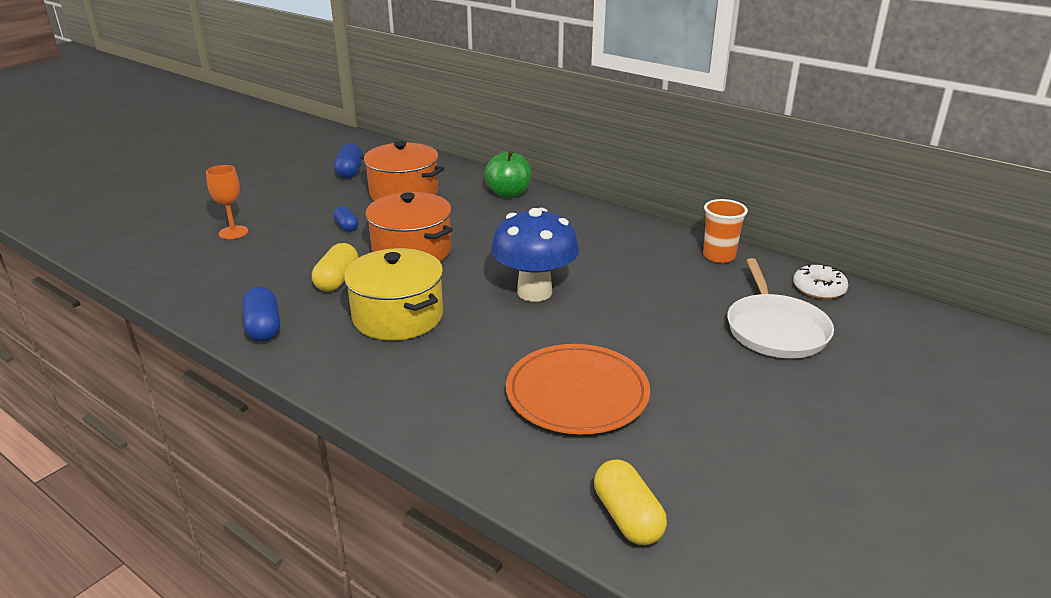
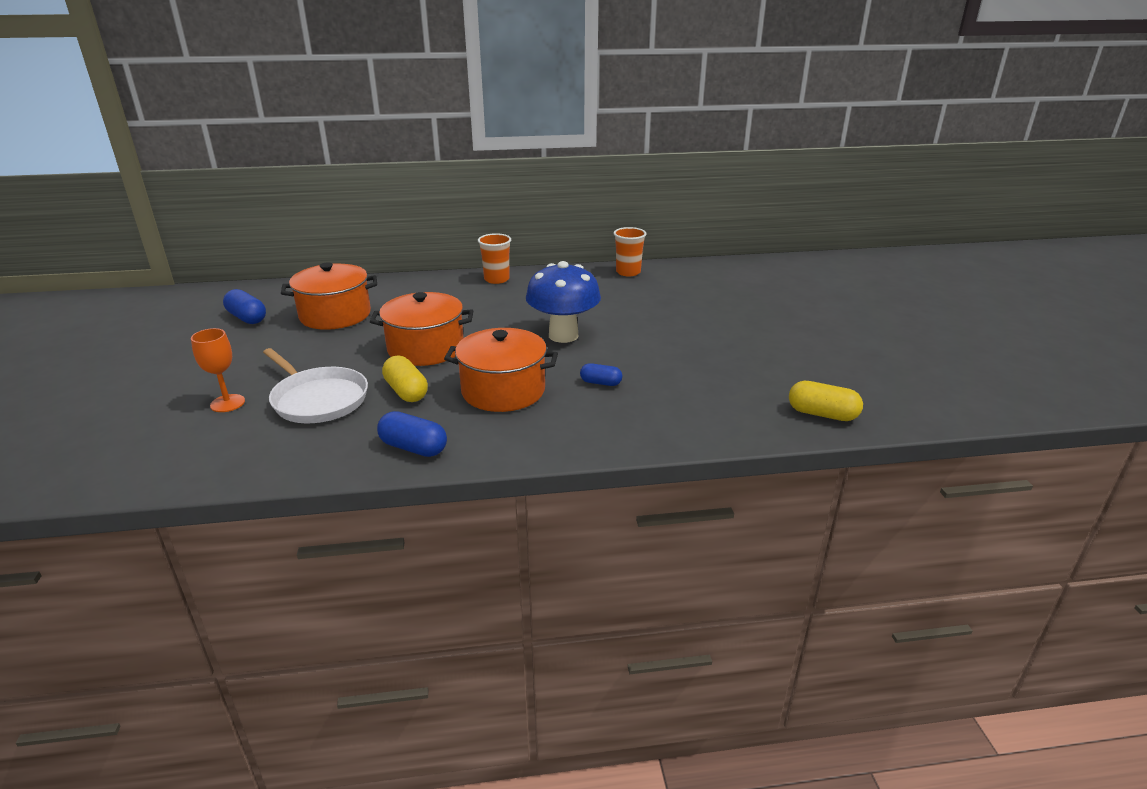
camera: 45 degrees left, 0 degrees up
(346, 226) = (333, 355): blue capsule -> blue capsule (600, 383)
(398, 317) = (503, 391): yellow pot -> orange pot
(508, 194) = (423, 286): green apple -> none
(577, 212) = (496, 279): none -> orange cup
(577, 394) = (693, 374): orange plate -> none
(775, 329) = (722, 297): white pan -> white pan (318, 399)
(818, 289) = (705, 268): white donut -> none

